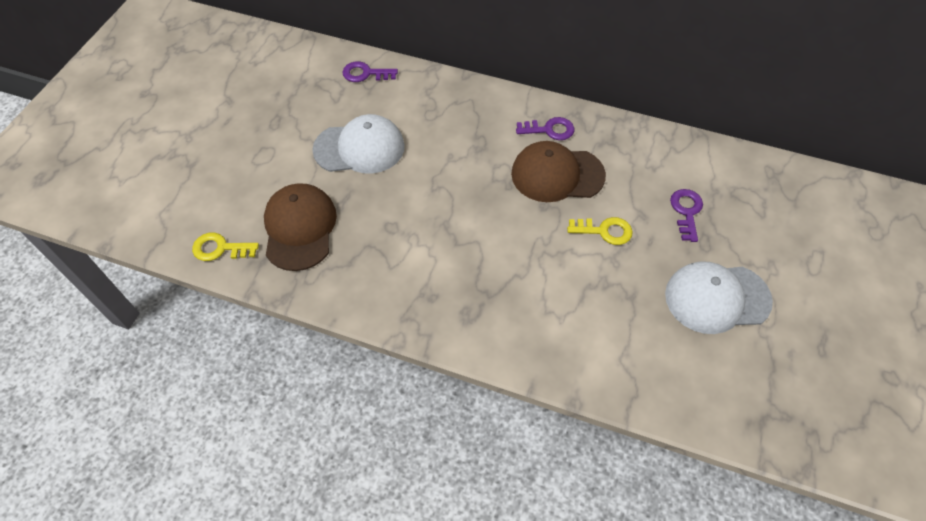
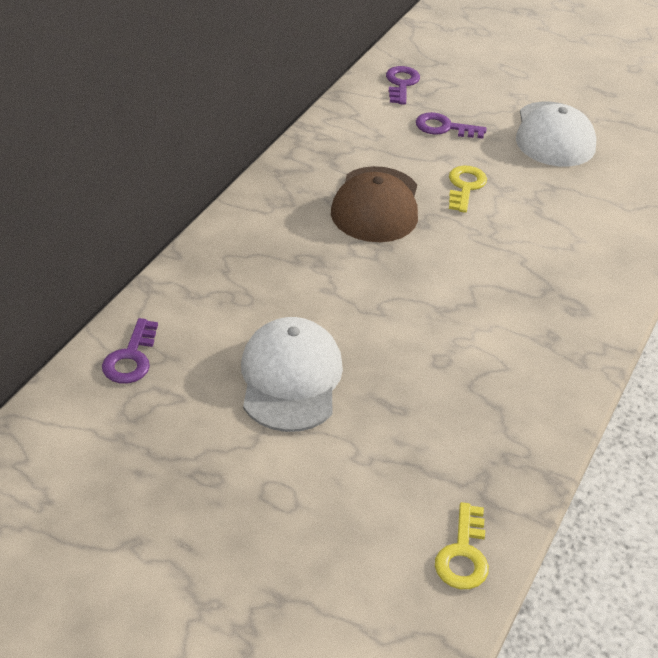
camera: 85 degrees left, 15 degrees down
(300, 228) = (434, 456): brown cap -> none
(549, 130) = (301, 197): purple key -> purple key (401, 83)

